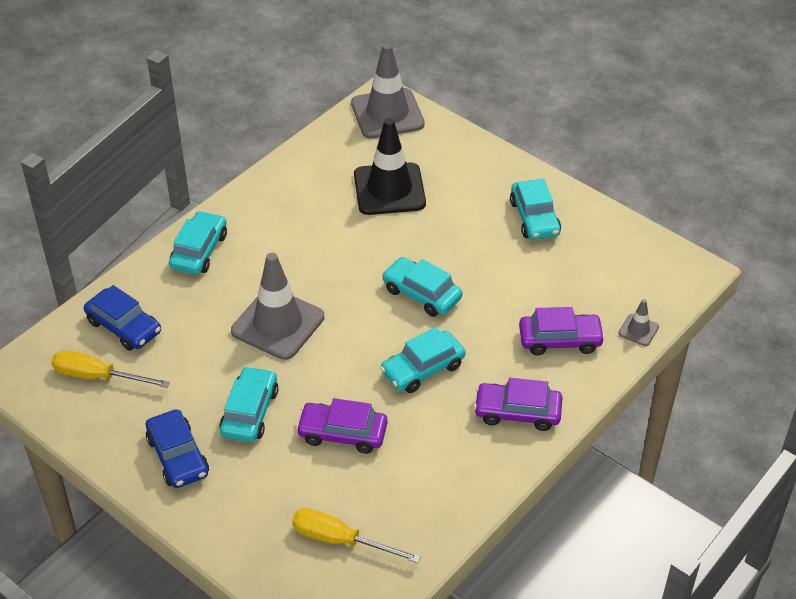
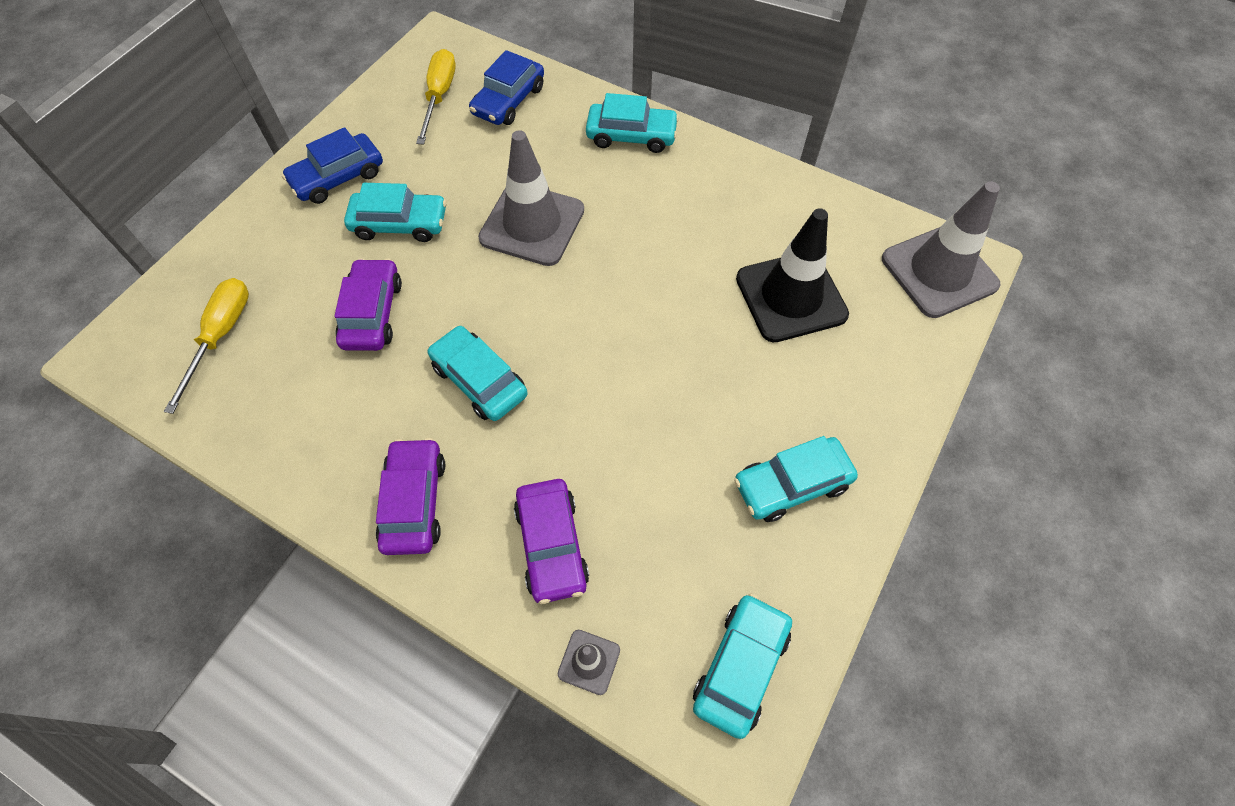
camera: 80 degrees right, 15 degrees up
(421, 294) = (608, 361): turquoise car -> turquoise car (740, 667)

